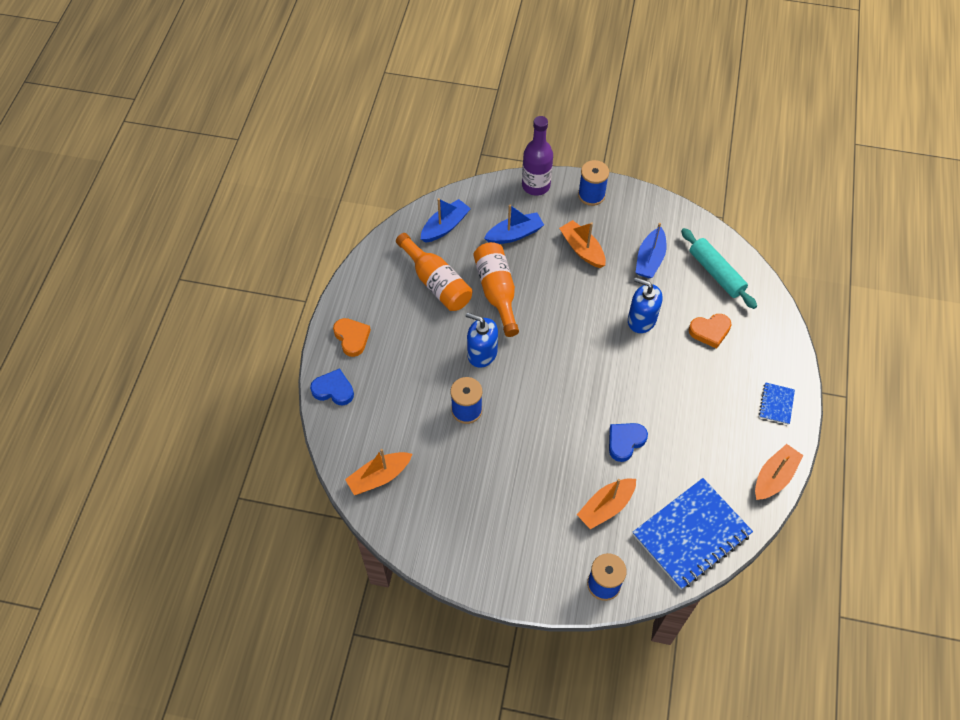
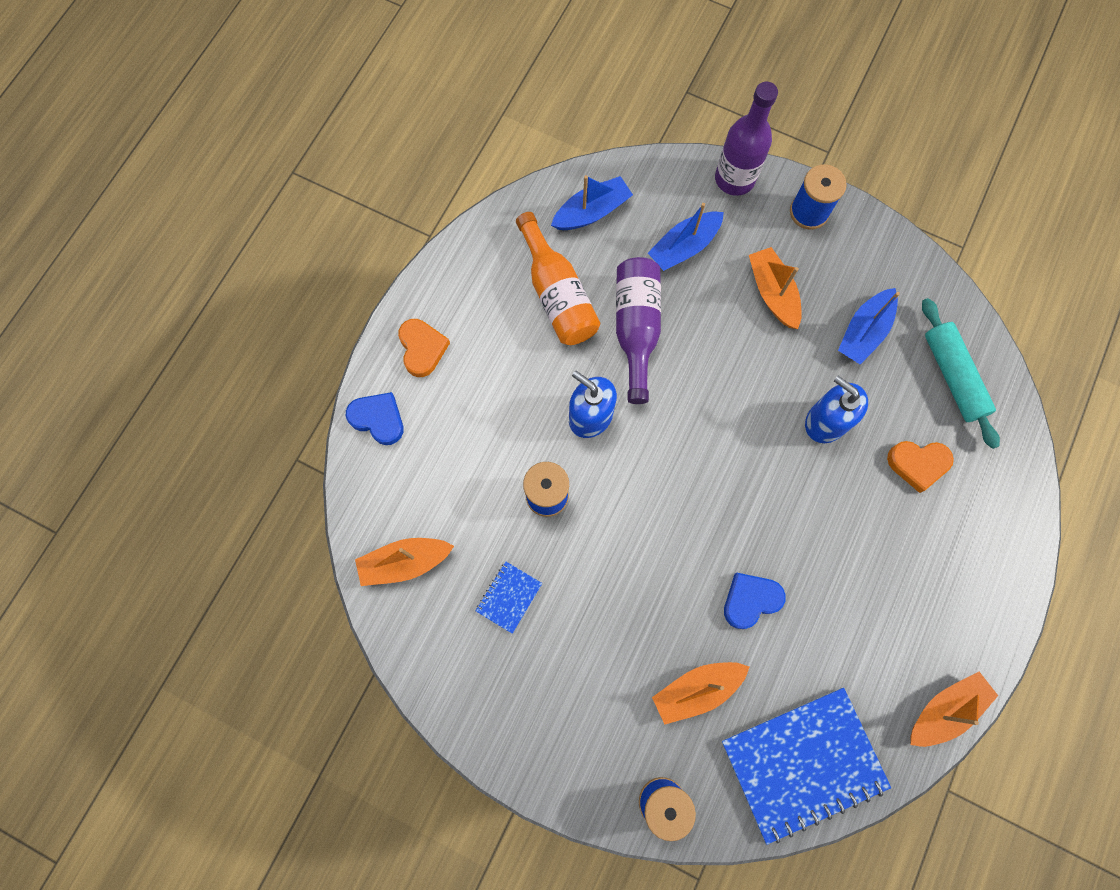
camera: 15 degrees right, 15 degrees up
(497, 292) = (636, 329): orange bottle -> purple bottle
(514, 234) = (684, 247): blue boat -> blue boat turned 150 degrees clockwise
(776, 404) = (980, 600): blue notebook -> blue notebook (509, 597)

